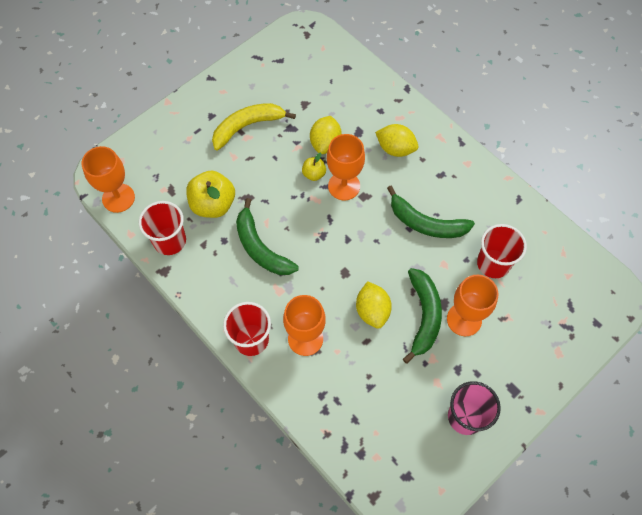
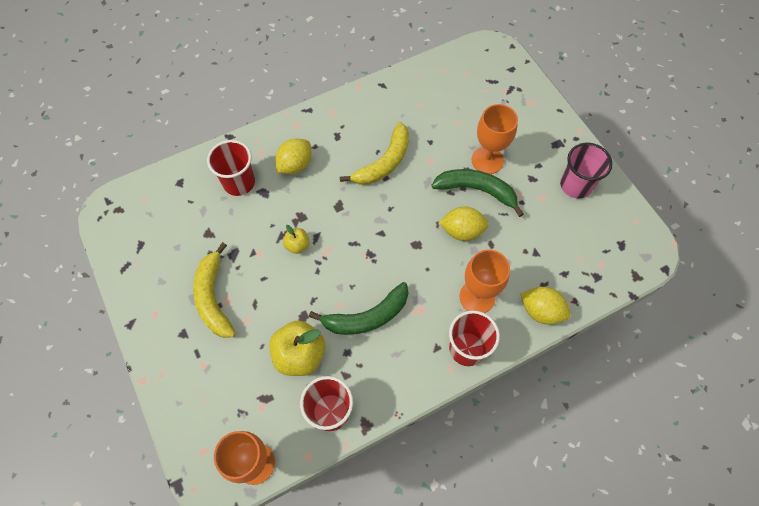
camera: 75 degrees left, 0 degrees up
(325, 143) = (265, 225): yellow lemon -> yellow lemon (541, 311)
(344, 186) = (321, 221): orange goblet -> none
(426, 223) = (384, 162): green banana -> yellow banana
(493, 263) = (439, 123): red cup -> red cup (239, 182)

